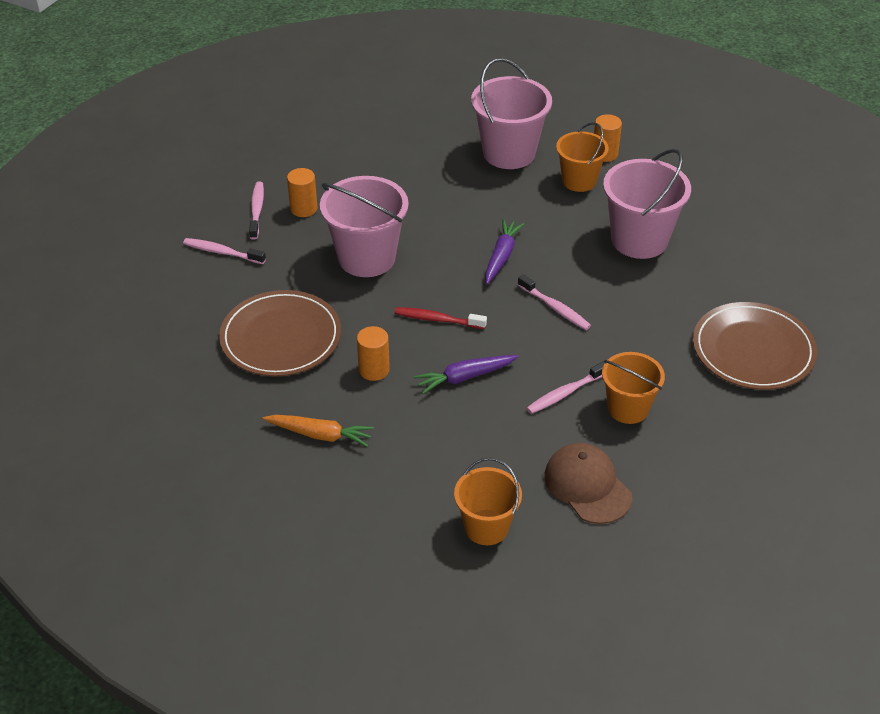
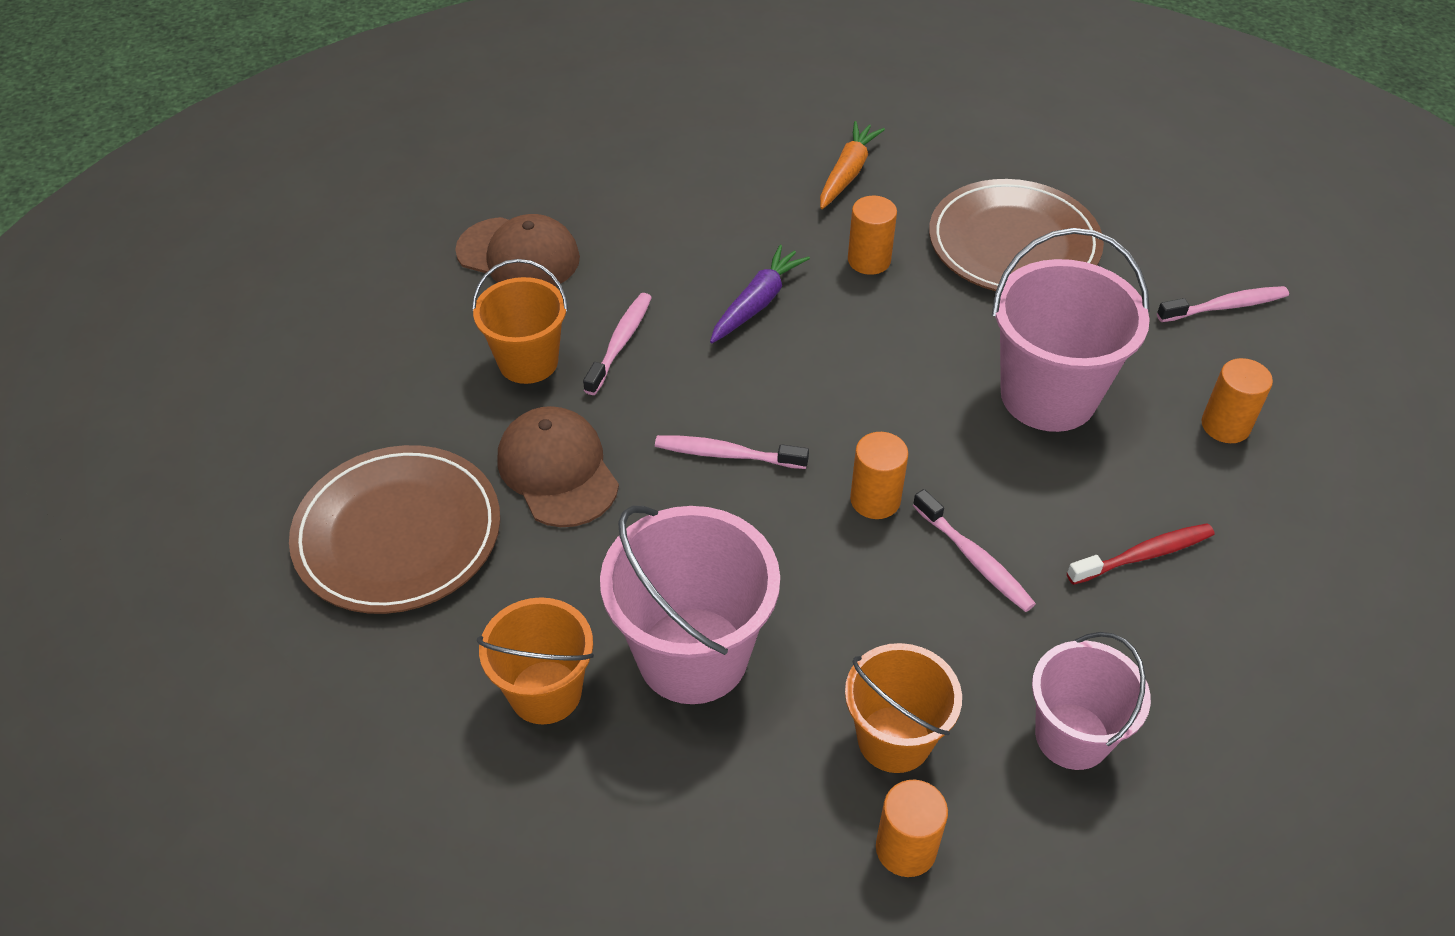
camera: 145 degrees right, 5 degrees up
(257, 210) = (1277, 388): pink toothbrush -> pink toothbrush (974, 559)
(320, 435) = (847, 173): orange carrot -> orange carrot turned 135 degrees clockwise
(437, 319) = (863, 357): red toothbrush -> red toothbrush (1144, 555)
(486, 527) = (596, 173): orange bucket -> orange bucket (545, 692)
(501, 256) = (875, 500): purple carrot -> orange cylinder
(509, 153) = (1072, 736): pink bucket -> pink bucket, size x0.64
(650, 341) = (557, 470): none -> brown cap

